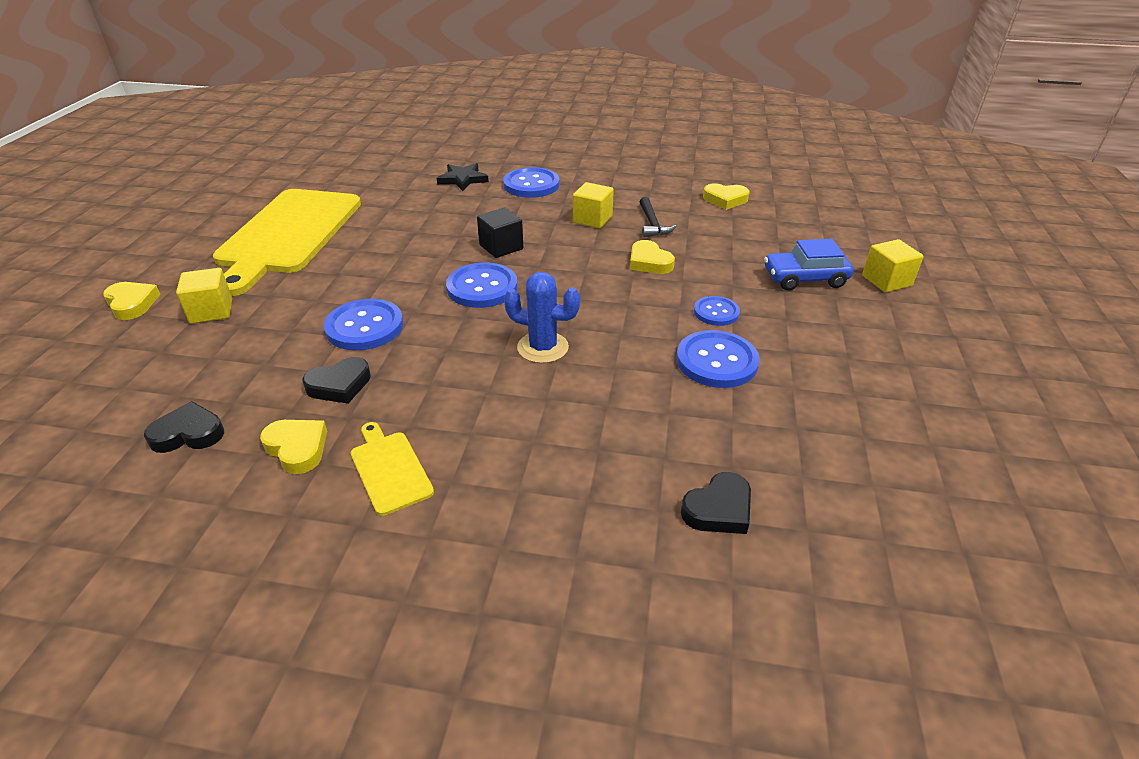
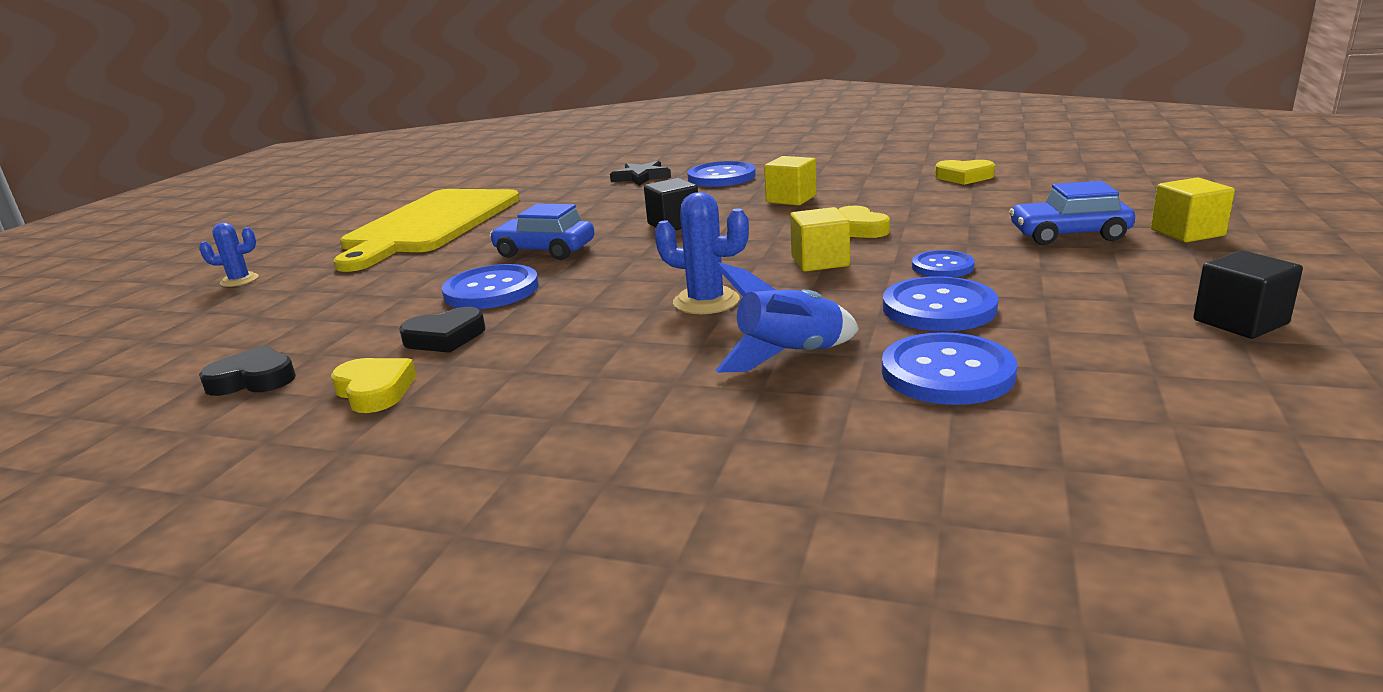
camera: 10 degrees right, 15 degrees down
(132, 304) = (239, 280): yellow heart -> blue cactus
(211, 311) = (322, 283): yellow cube -> yellow cube (820, 261)
(389, 469) = (481, 408): yellow cutting board -> none
(399, 276) = (545, 251): none -> blue car
(482, 287) = (642, 256): blue button -> blue button (947, 373)
(614, 413) = (790, 356): none -> blue rocket
(652, 224) = (866, 199): black hammer -> none
(718, 509) = (927, 446): black heart -> none
(919, 383) = (1240, 322): none -> black cube

